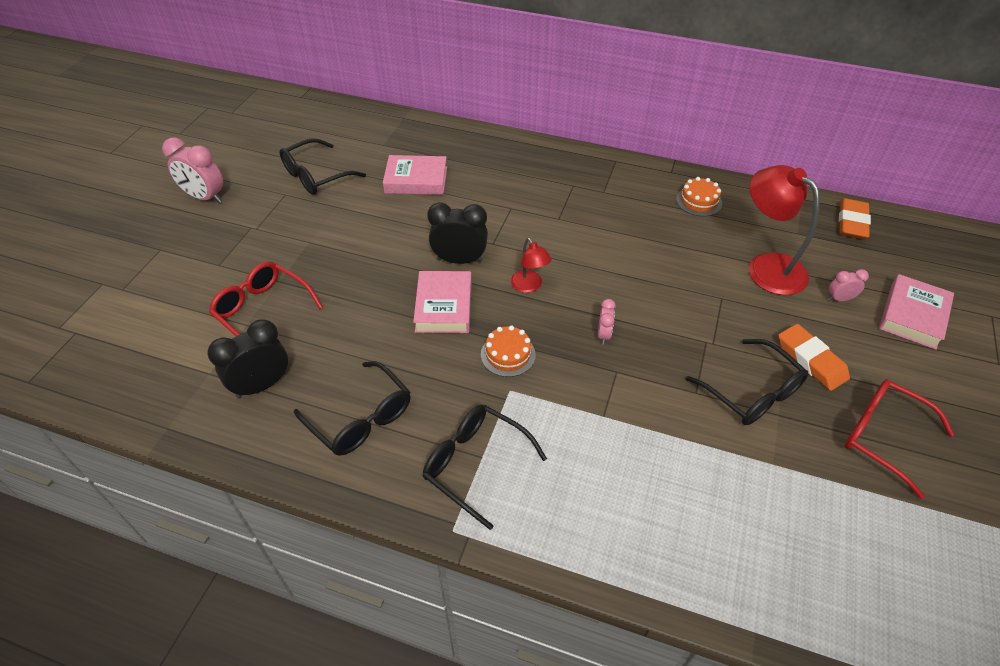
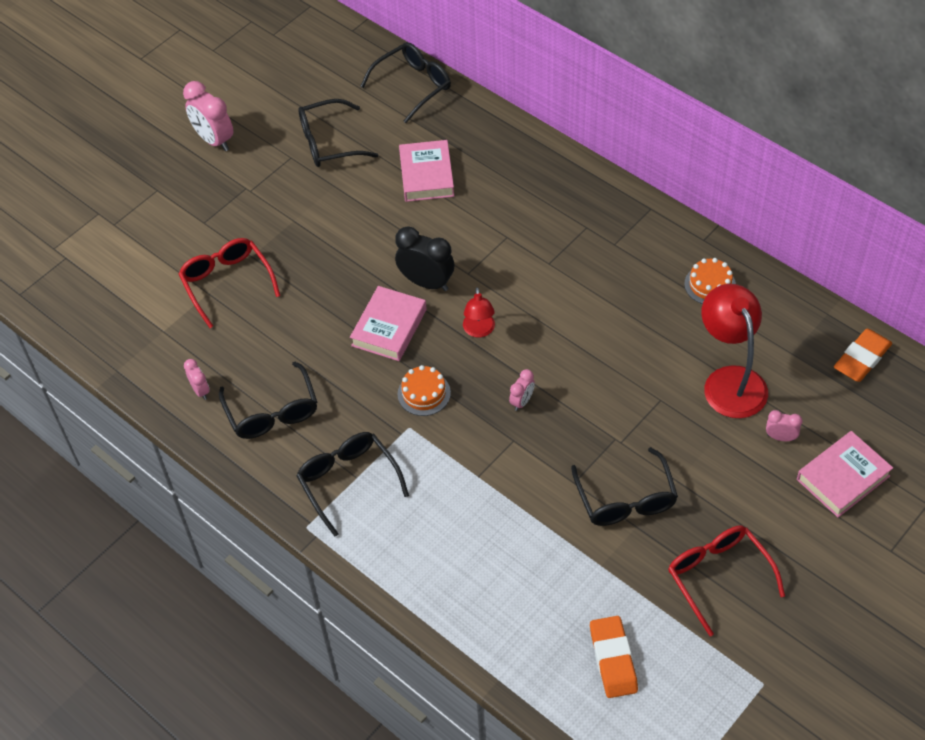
camera: 25 degrees right, 5 degrees up
(262, 385) = (203, 356): black clock -> none
(272, 420) = (200, 390): none -> pink clock
(372, 122) = (413, 85): none -> black glasses
(416, 180) = (426, 175): pink book -> pink book turned 60 degrees clockwise
(811, 360) = (704, 488): orange eraser -> orange eraser (613, 659)

